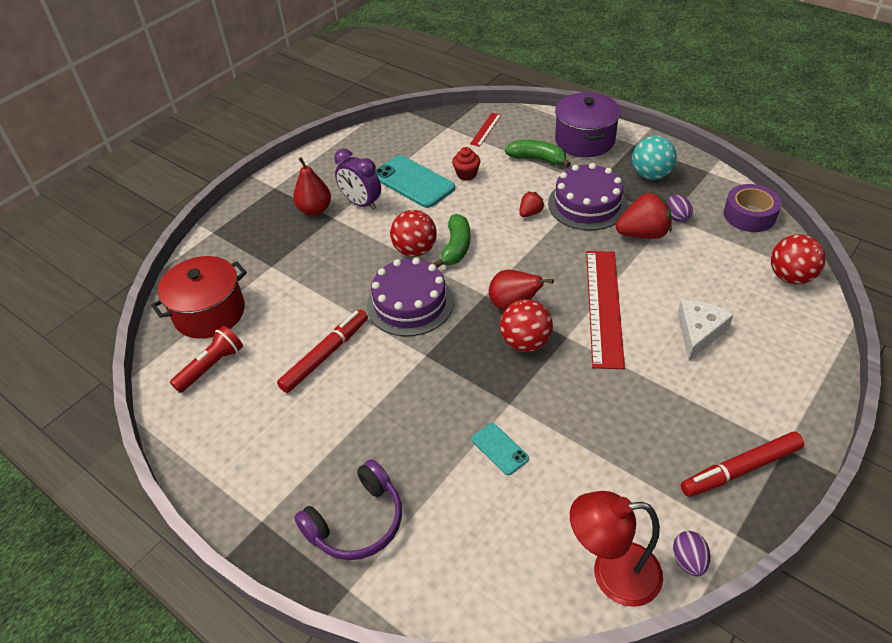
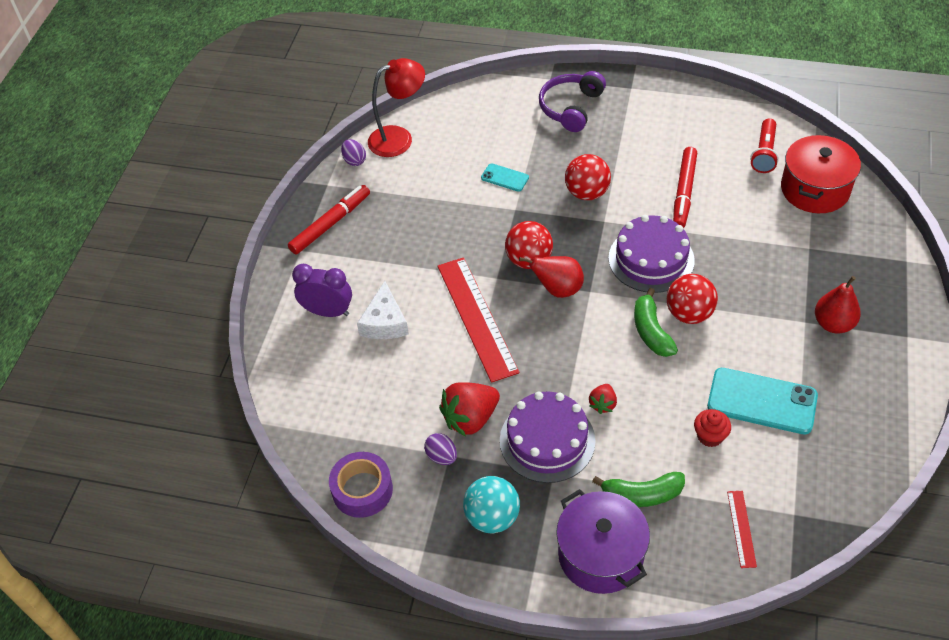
camera: 155 degrees right, 5 degrees up
(361, 203) = (792, 350): purple clock -> purple clock (328, 312)
(790, 277) = (309, 415): red ball -> red ball (587, 193)

